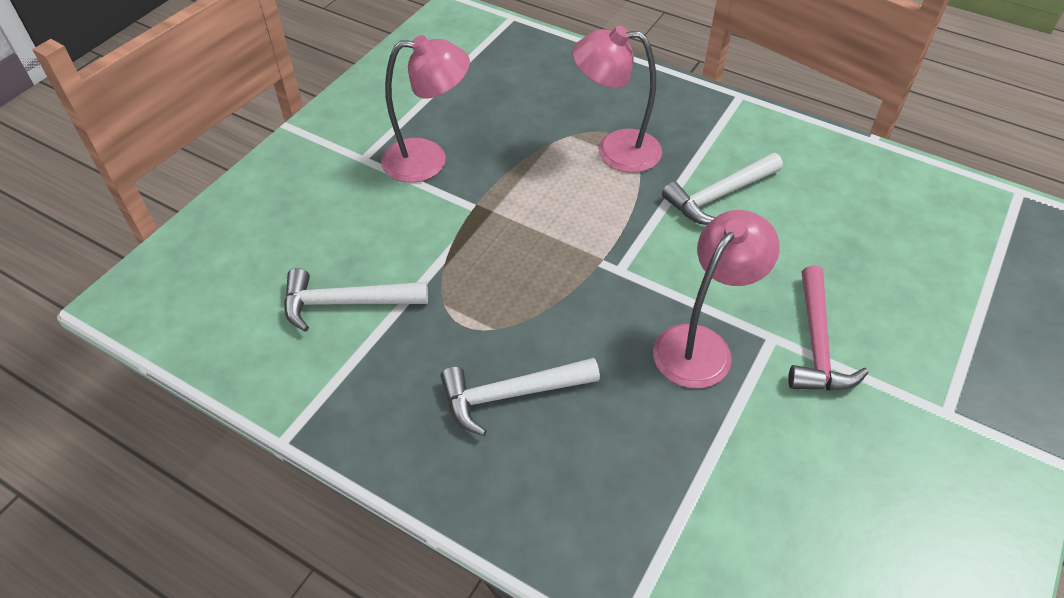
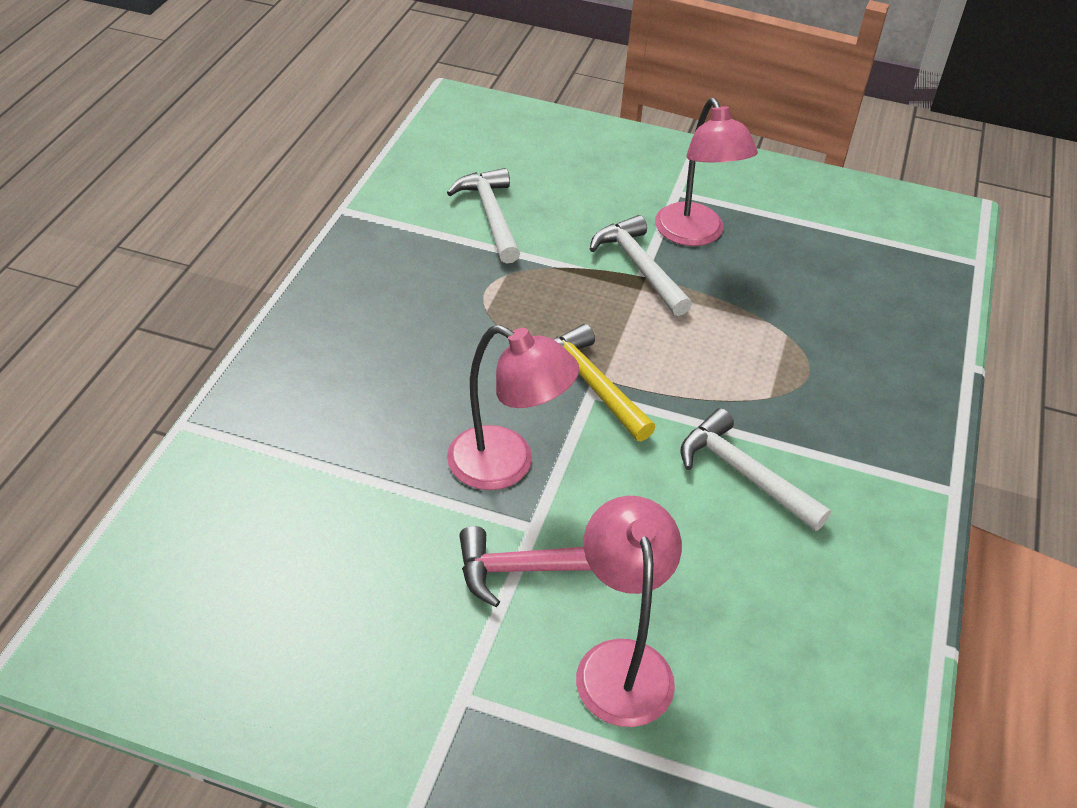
camera: 75 degrees right, 5 degrees down
(511, 395) = (413, 331): white hammer -> white hammer (639, 267)
(609, 268) = (591, 384): none -> yellow hammer
(615, 150) = (780, 374): pink lamp -> pink lamp (621, 662)

